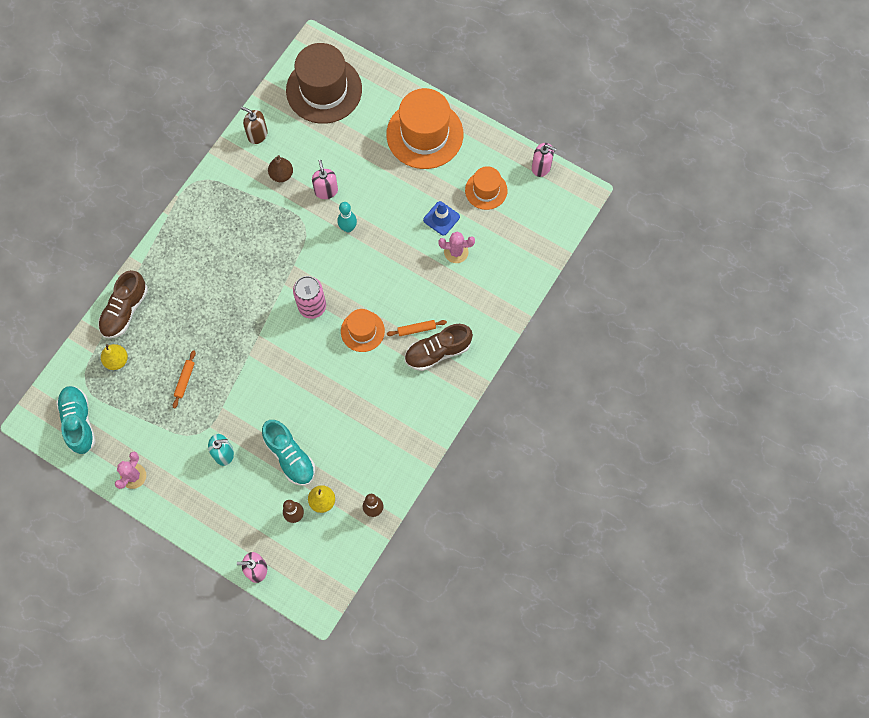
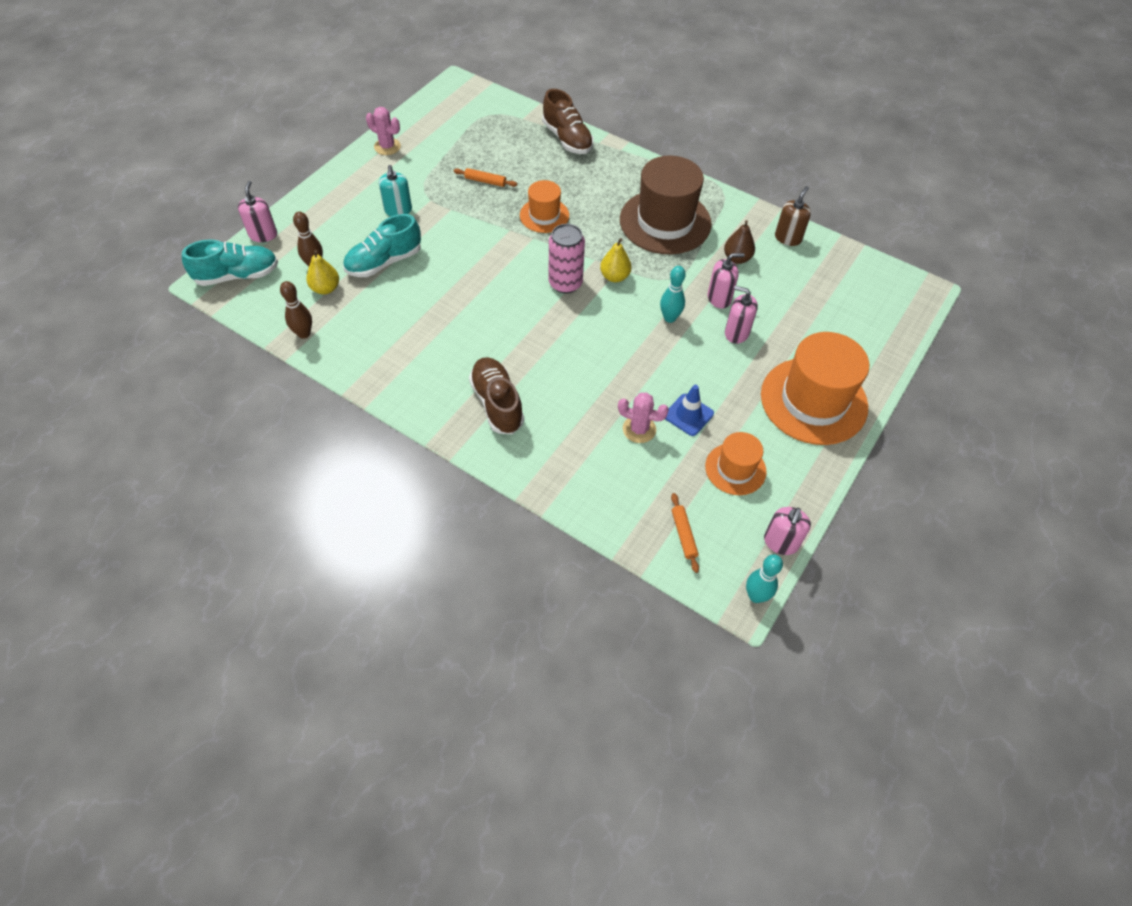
camera: 90 degrees right, 15 degrees down
(79, 422) = (450, 111): turquoise shoe -> turquoise shoe (237, 275)
(117, 360) = (512, 134): yellow pear -> yellow pear (614, 277)
(125, 310) = (567, 139): brown shoe -> brown shoe turned 150 degrees counterclockwise
(324, 90) = (861, 298): brown hat -> brown hat (665, 222)
(362, 181) = (736, 333): none -> pink soap dispenser
(362, 331) = (531, 329): orange hat -> orange hat (544, 215)
(416, 329) = (530, 382): orange rolling pin -> orange rolling pin (684, 535)
(456, 252) = (639, 429): pink cactus -> pink cactus turned 75 degrees counterclockwise
(580, 185) = (756, 596): none -> turquoise bowling pin

